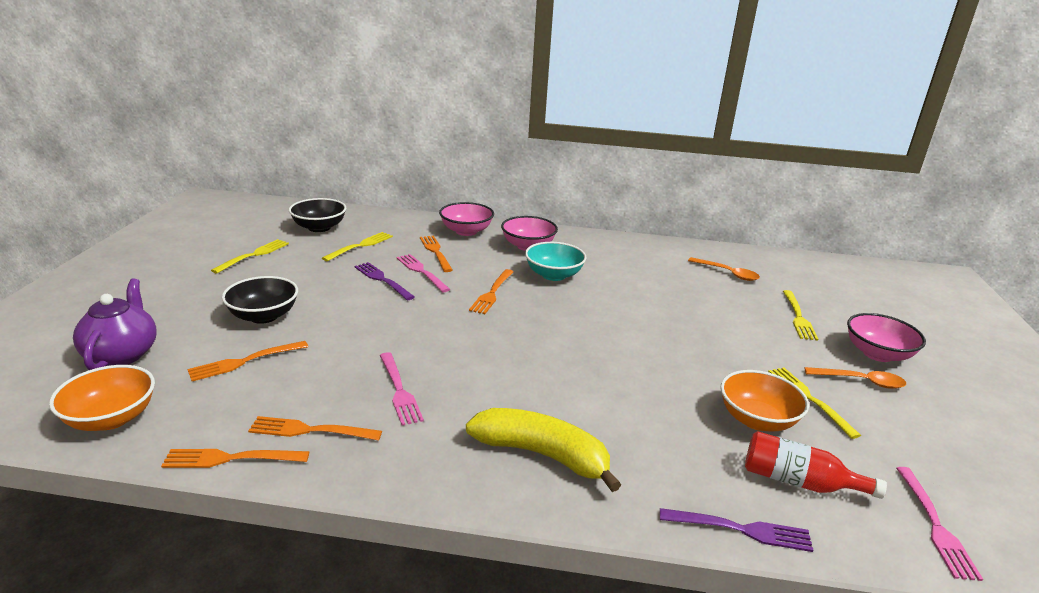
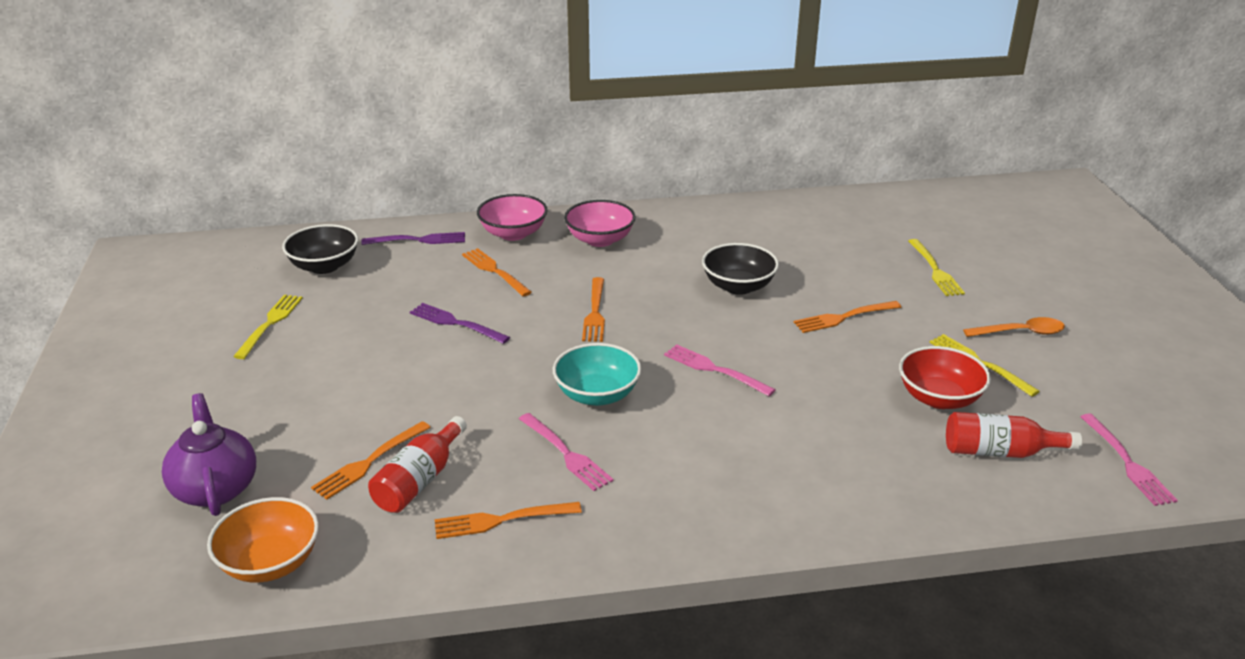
camera: 15 degrees left, 5 degrees up
(231, 458) = (440, 570): orange fork -> orange fork (844, 317)
(263, 316) = (347, 402): black bowl -> black bowl (738, 286)
(271, 384) = (419, 480): none -> red bottle
(360, 246) = (396, 282): yellow fork -> none
(421, 272) = (495, 302): pink fork -> pink fork (715, 370)
(542, 455) = (753, 486): yellow banana -> none
(553, 275) = (651, 273): turquoise bowl -> turquoise bowl (597, 395)
(727, 273) = (840, 229): orange spoon -> none
(740, 530) = (966, 510): purple fork -> purple fork (418, 240)
(757, 420) = (939, 398): orange bowl -> red bowl
(877, 354) = (1026, 297): pink bowl -> none

